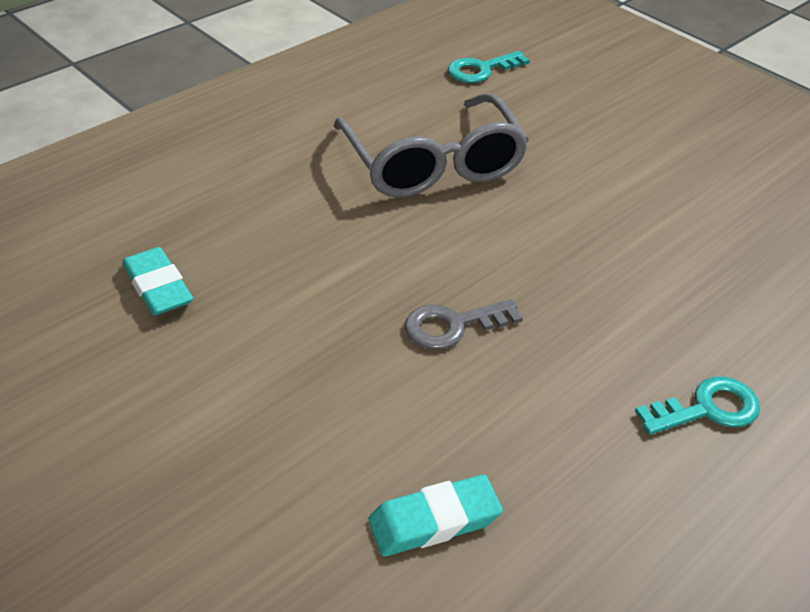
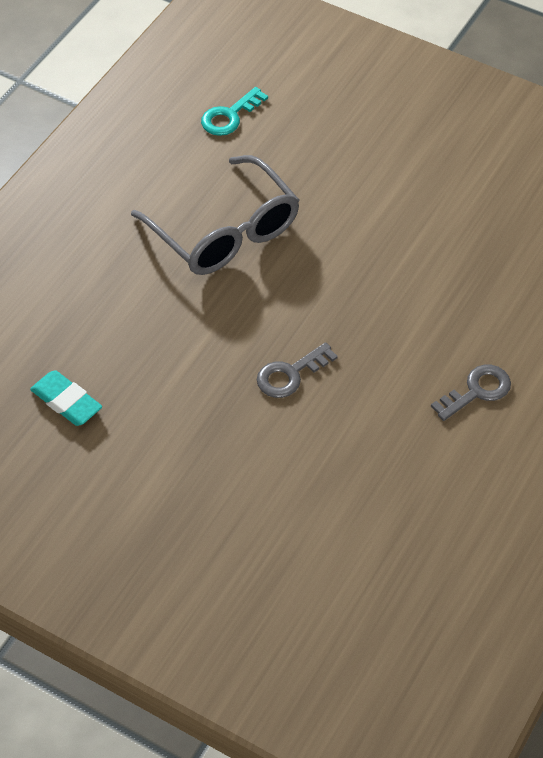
camera: 15 degrees left, 10 degrees up
(434, 521) = (325, 516): turquoise eraser -> none
(707, 409) = (477, 391): turquoise key -> grey key

